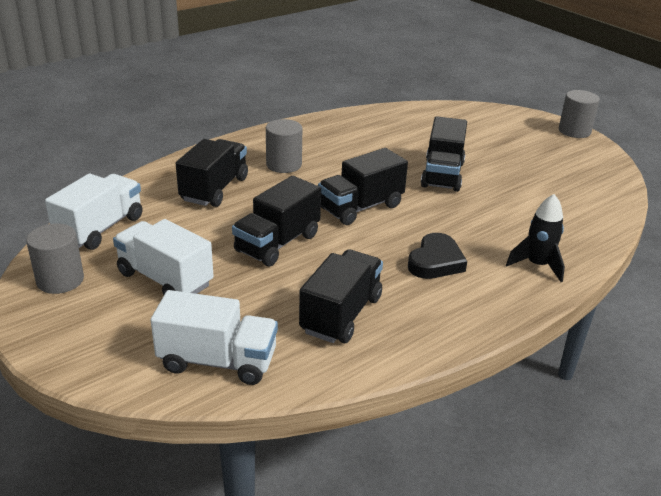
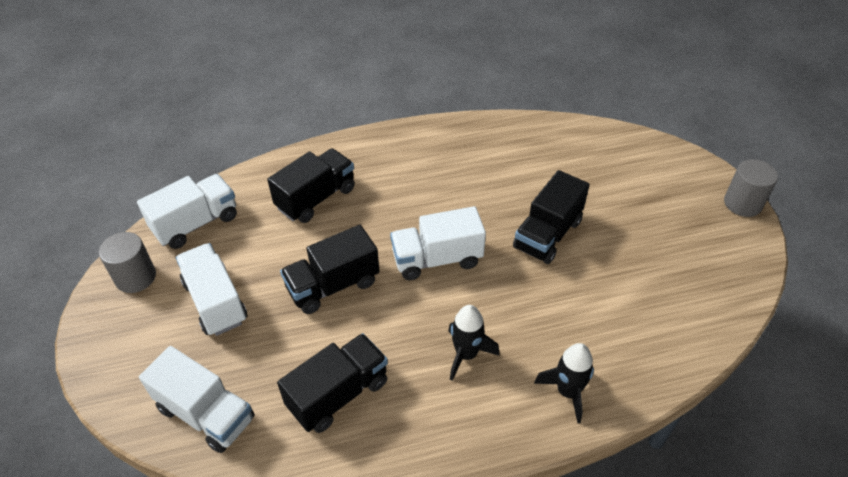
camera: 25 degrees right, 15 degrees up
(284, 165) = (397, 180): grey cylinder -> none
(361, 207) = (437, 259): black truck -> white truck
(435, 261) = (466, 354): black heart -> black rocket

